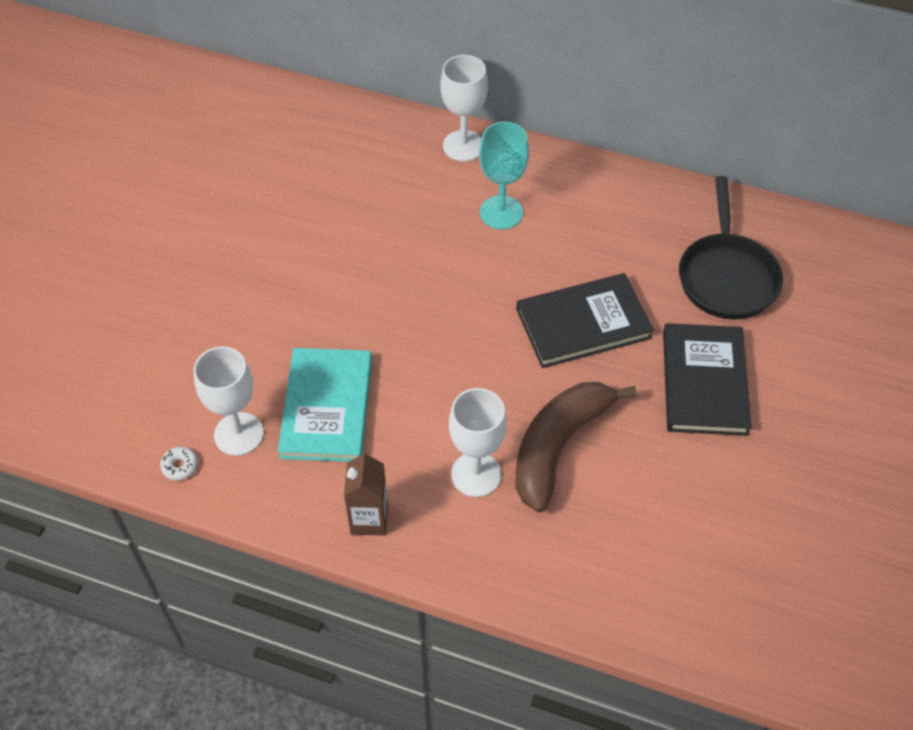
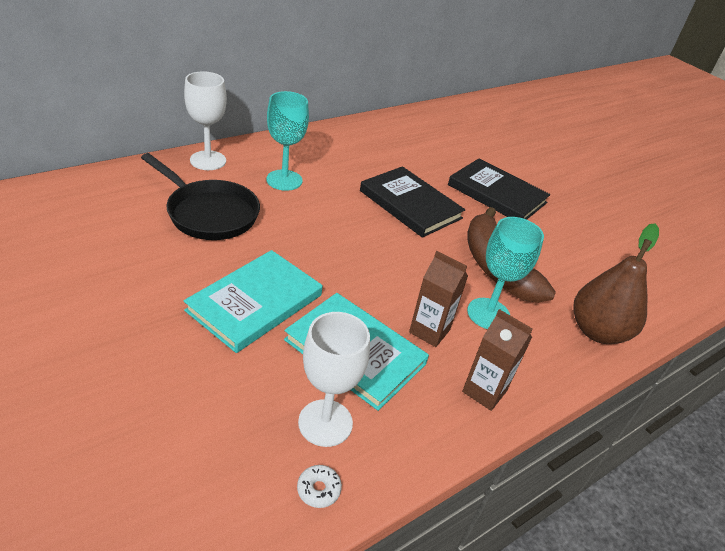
camera: 60 degrees left, 15 degrees down
(316, 311) = (255, 303): none -> turquoise book
(404, 443) = (429, 331): none -> brown carton
(476, 474) = (488, 314): white goblet -> turquoise goblet
(547, 576) = (597, 331): none -> brown pear
(583, 323) = (410, 204): black book -> black book turned 60 degrees counterclockwise
(726, 276) = (431, 147): black pan -> black pan (209, 213)

